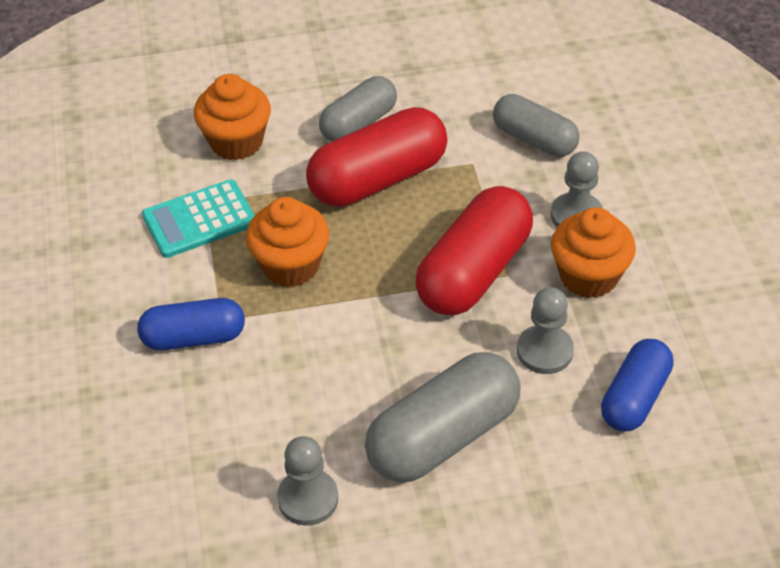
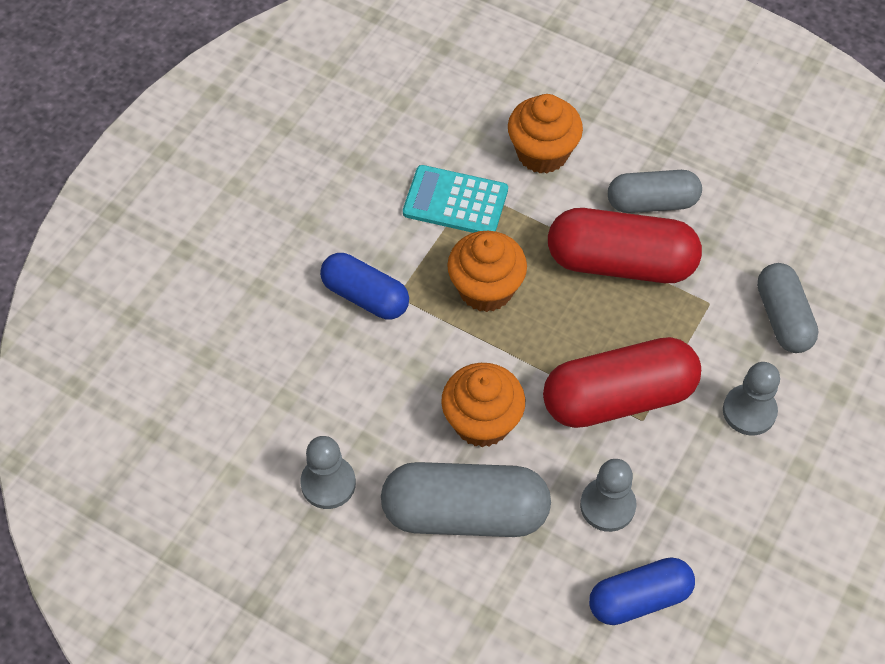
camera: 40 degrees right, 10 degrees up
(588, 276) = (706, 470): orange cupcake -> orange cupcake (482, 421)

